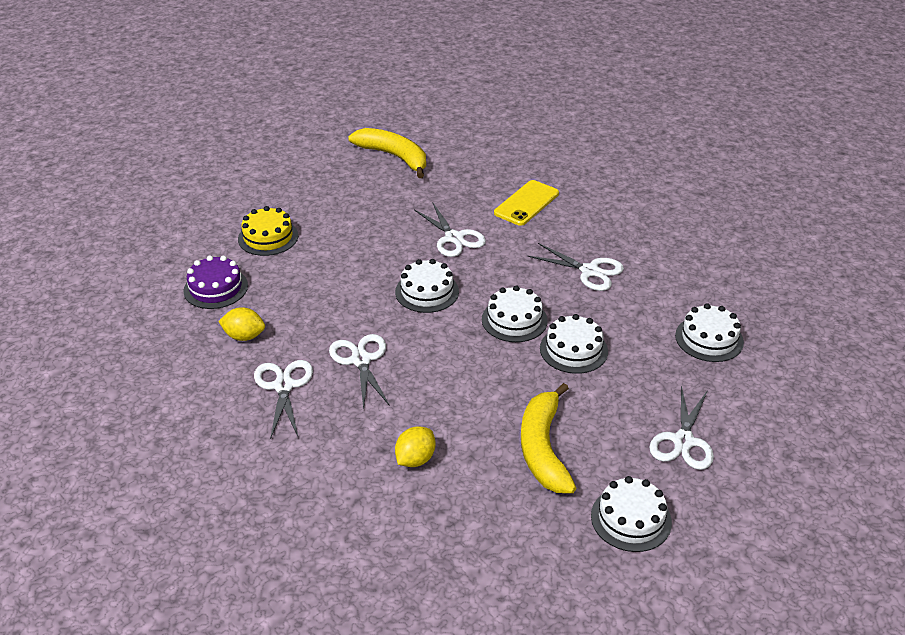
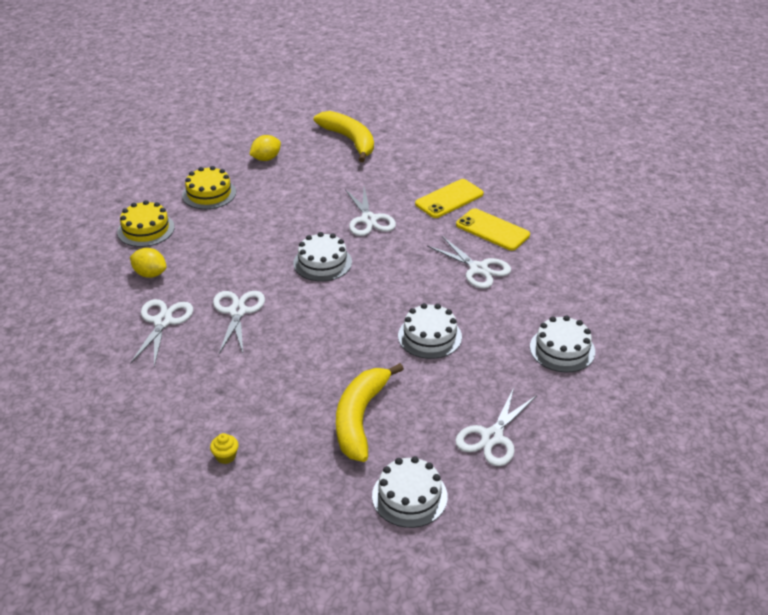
camera: 15 degrees right, 0 degrees up
(215, 288) = (146, 229): purple cake -> yellow cake
(415, 459) = (244, 405): yellow lemon -> yellow lemon (266, 159)
(422, 518) = (226, 456): none -> yellow cupcake
(514, 320) = (388, 300): white cake -> none
(585, 229) = (492, 230): none -> yellow phone

